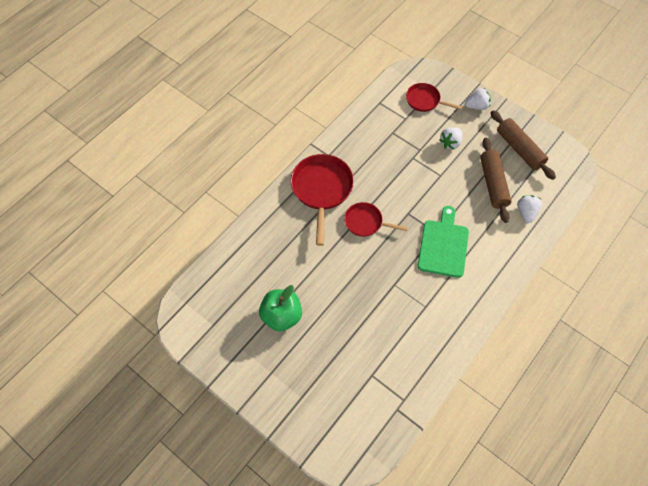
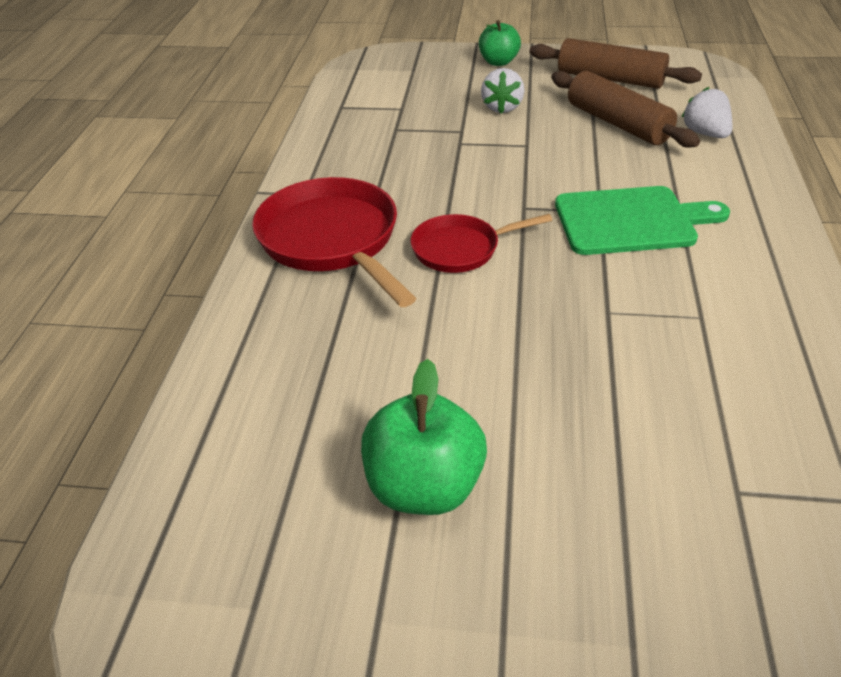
camera: 30 degrees left, 20 degrees down
(425, 100) = (414, 81): red pan -> none
(443, 246) = (631, 221): green cutting board -> green cutting board turned 105 degrees clockwise
(477, 106) = (498, 62): white strawberry -> green apple

